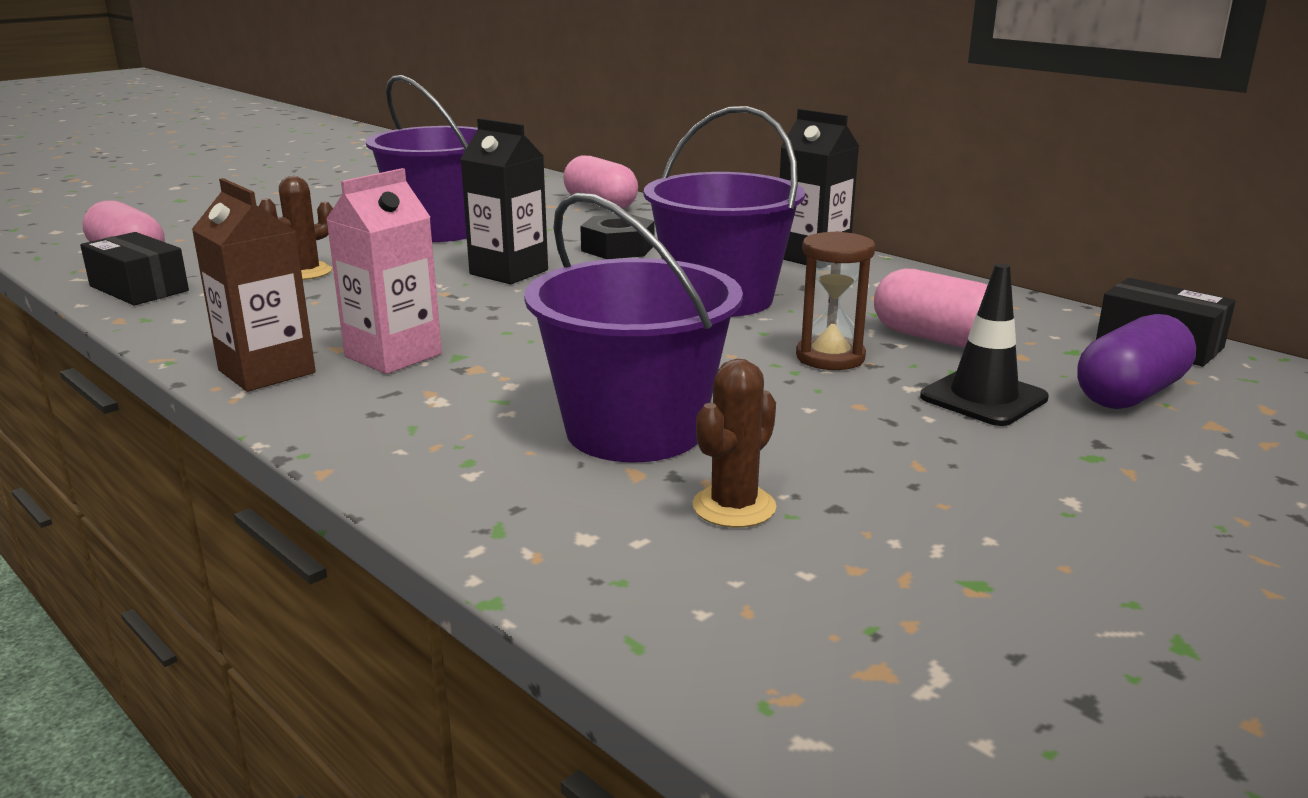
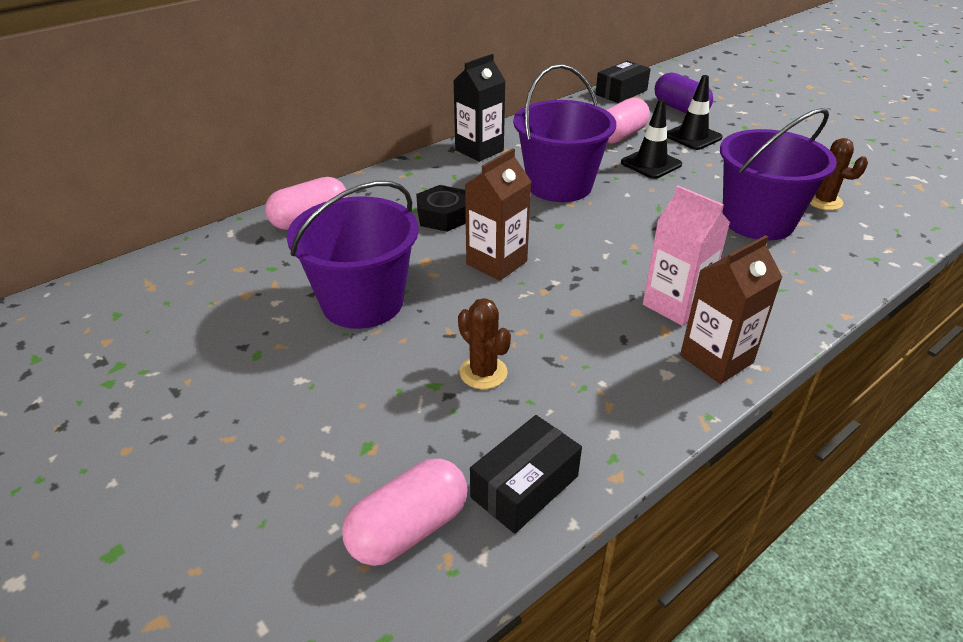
camera: 85 degrees left, 15 degrees up
(509, 272) = (496, 263): black carton -> brown carton
(830, 357) = (651, 164): brown hourglass -> black traffic cone

